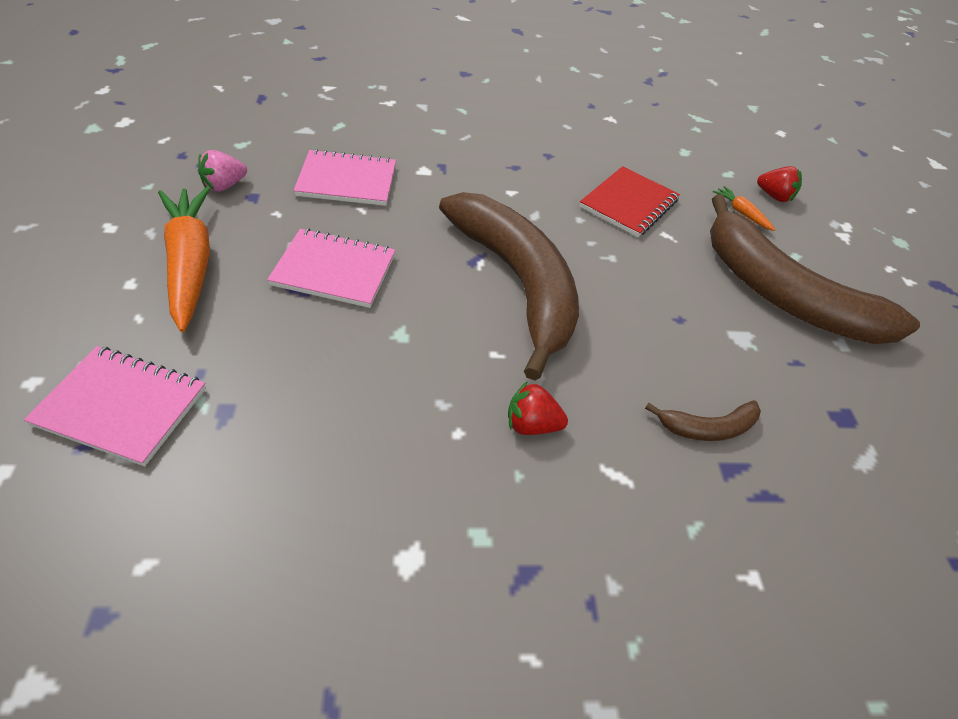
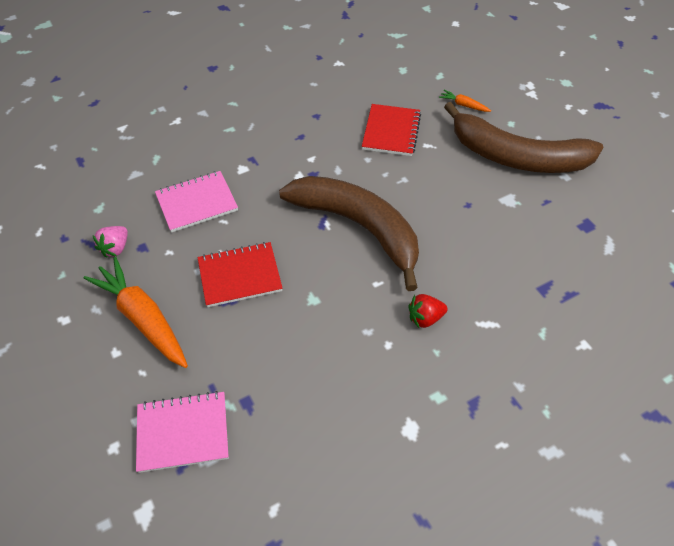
camera: 20 degrees left, 5 degrees up
(334, 270) = (240, 276): pink notebook -> red notebook
(707, 428) = (519, 270): brown banana -> none
(774, 196) = (476, 82): red strawberry -> none

